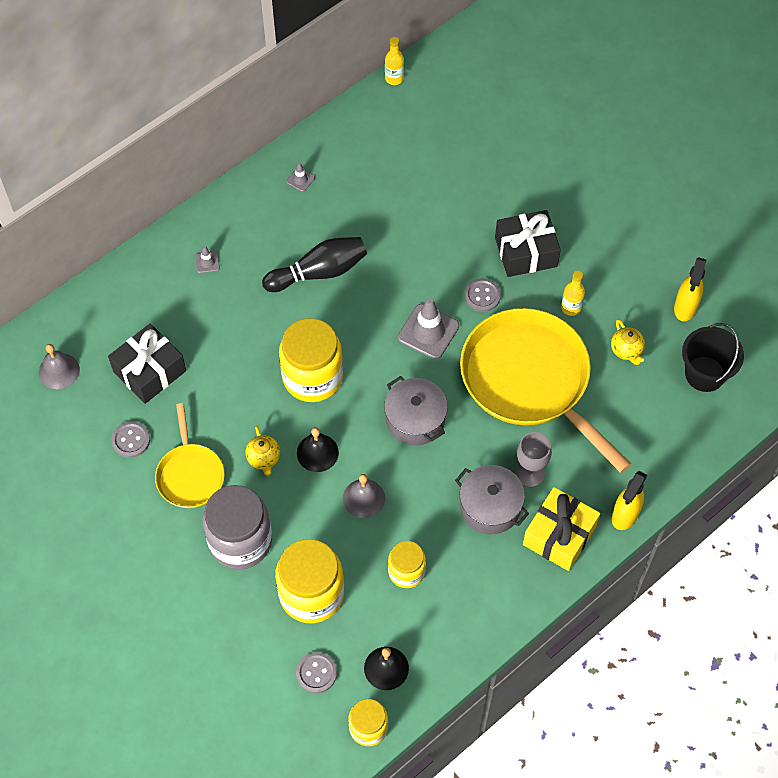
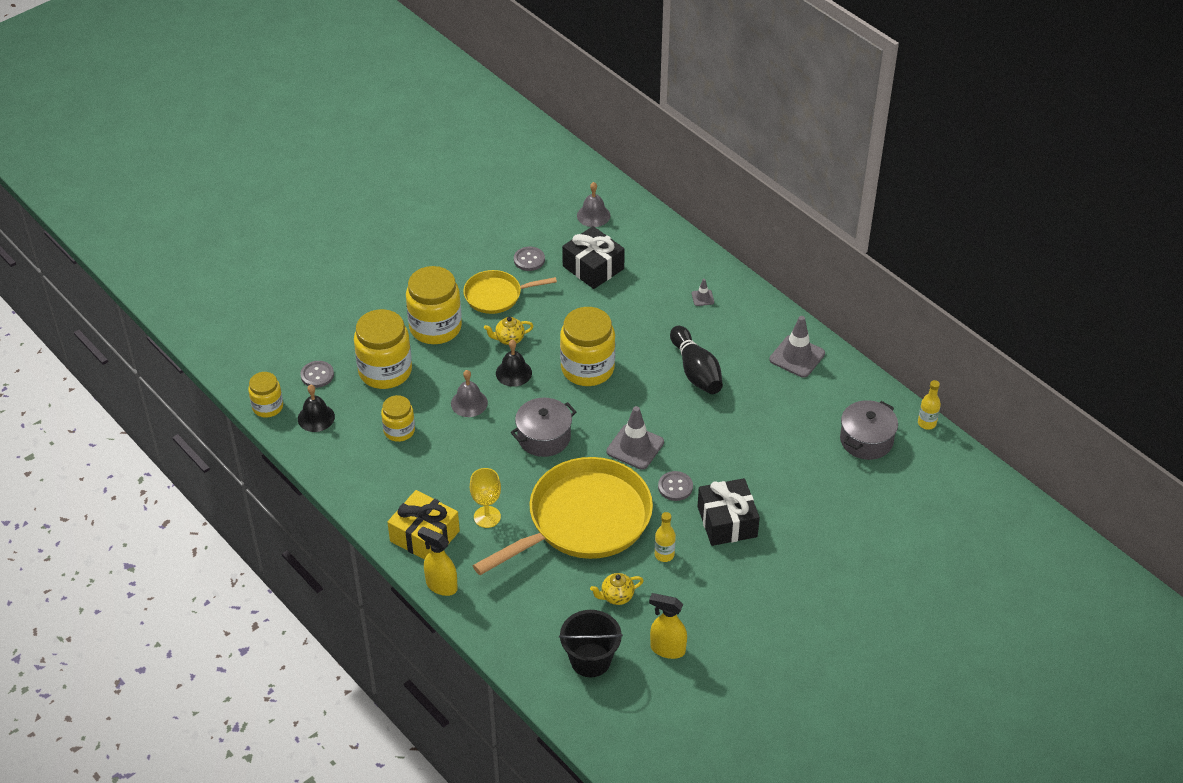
camera: 90 degrees right, 15 degrees down
(240, 541) = (435, 327): grey jar -> yellow jar
(300, 180) = (797, 356): grey traffic cone -> grey traffic cone, size x2.09
(490, 507) = (455, 488): grey pot -> grey pot (866, 440)
(529, 473) = (487, 517): grey goblet -> yellow goblet

